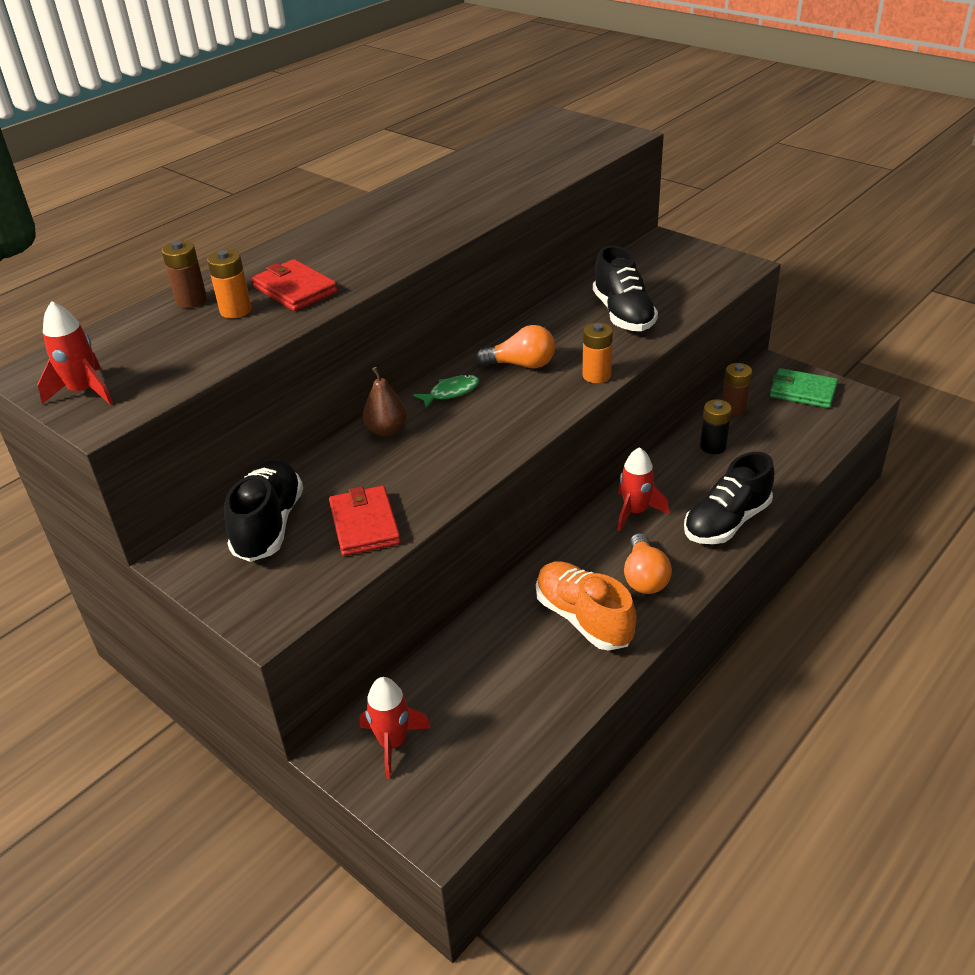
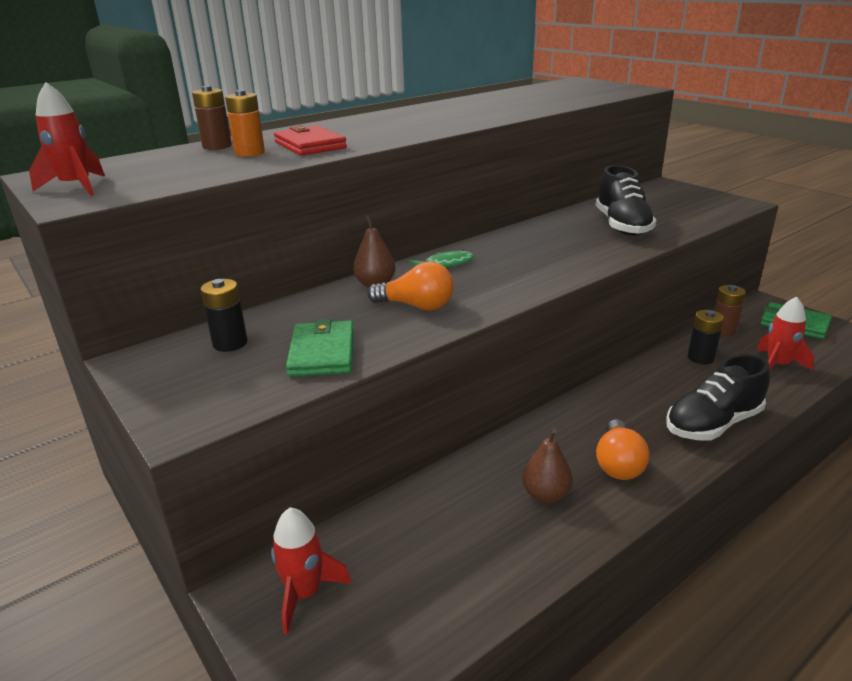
camera: 10 degrees right, 10 degrees down
(269, 525) = (230, 343): black shoe -> black battery
(364, 524) = (322, 353): red wallet -> green wallet
(522, 364) = (518, 251): orange light bulb -> orange light bulb (416, 306)
(583, 618) = (545, 495): orange shoe -> brown pear
(596, 375) = (589, 264): orange battery -> none
(635, 512) = (615, 403): red rocket -> red rocket (777, 365)

